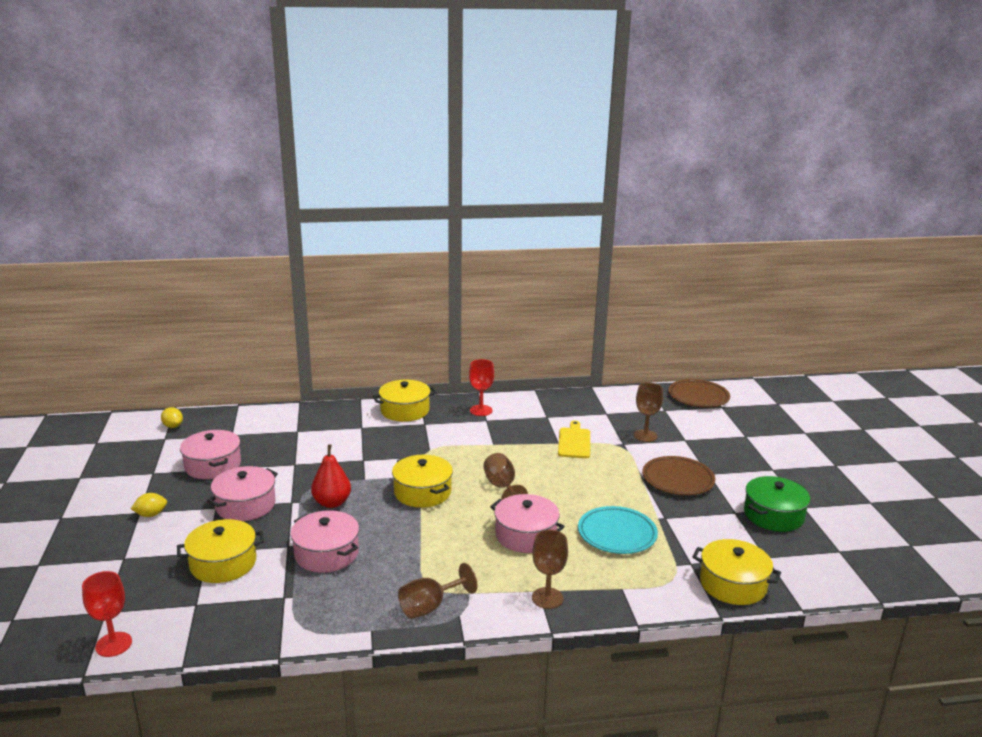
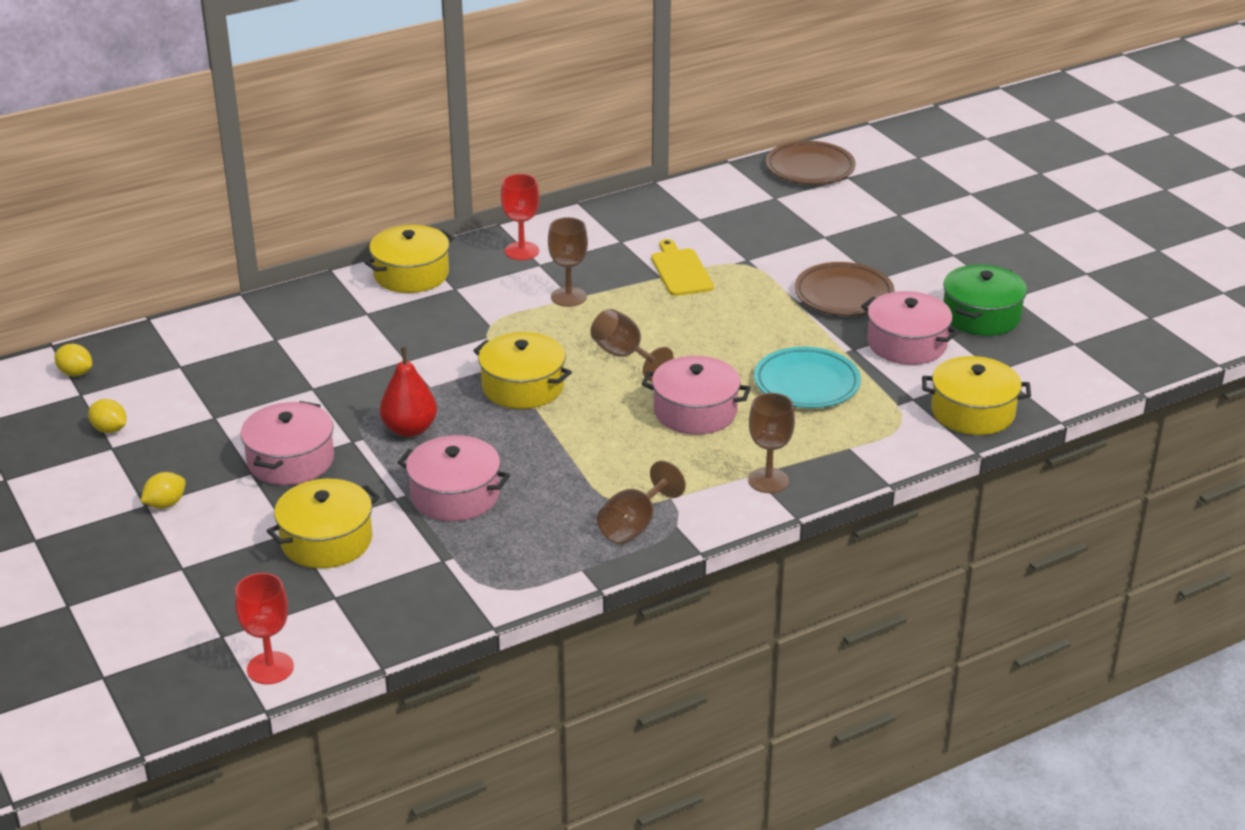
camera: 20 degrees left, 10 degrees up
(161, 462) = (110, 429): none -> yellow lemon
(213, 465) = (193, 417): pink pot -> pink pot (907, 344)
(645, 436) = (770, 242): brown goblet -> brown goblet (568, 297)

